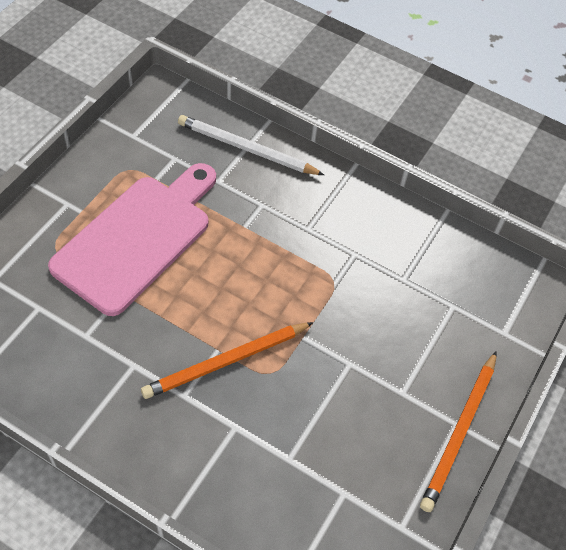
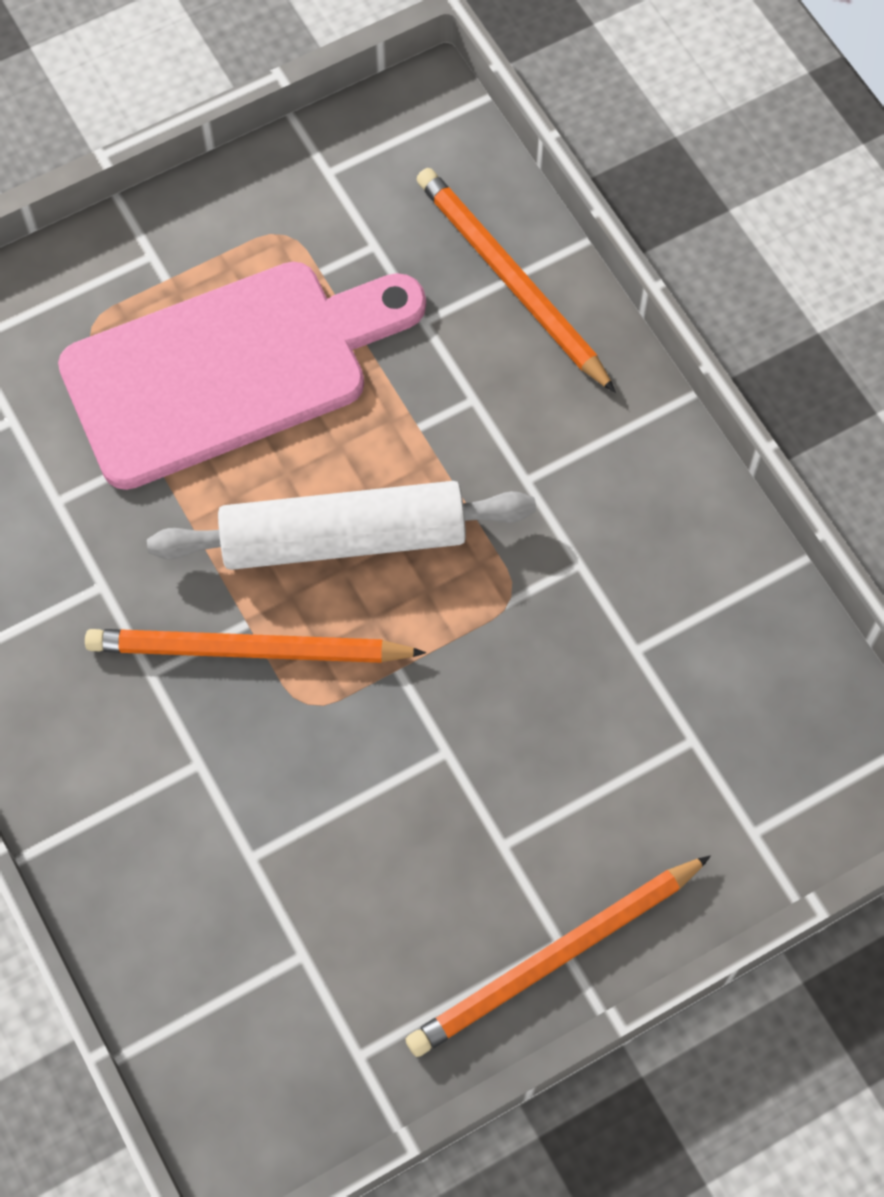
camera: 35 degrees right, 10 degrees up
(240, 290) = (343, 538): none -> white rolling pin
(246, 149) = (511, 281): white pencil -> orange pencil

